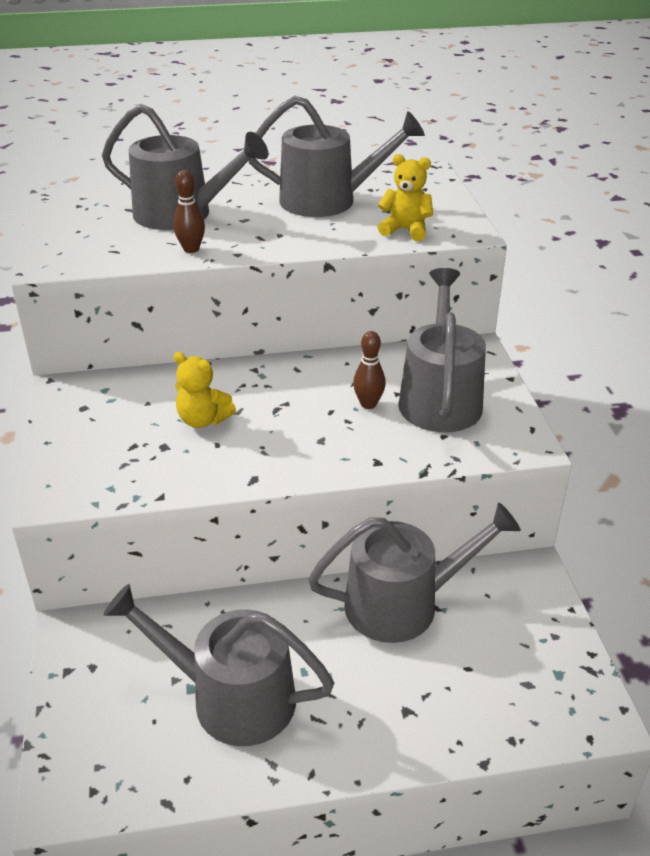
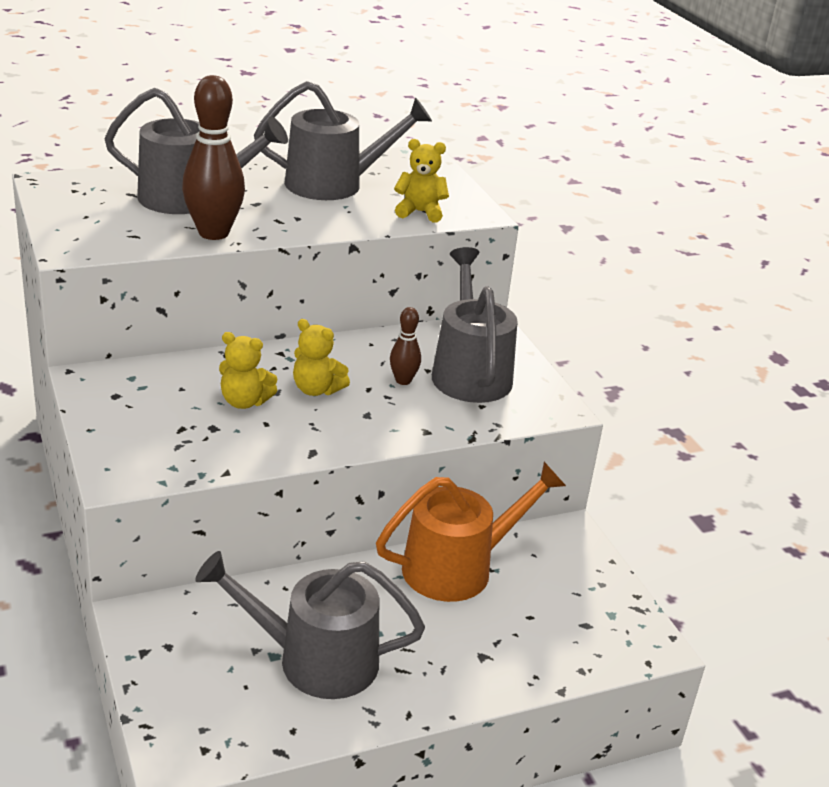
camera: 15 degrees left, 5 degrees down
(191, 249) = (213, 233): brown bowling pin -> brown bowling pin, size x1.94
(278, 410) = (316, 389): none -> yellow teddy bear
(402, 603) = (457, 567): grey watering can -> orange watering can

